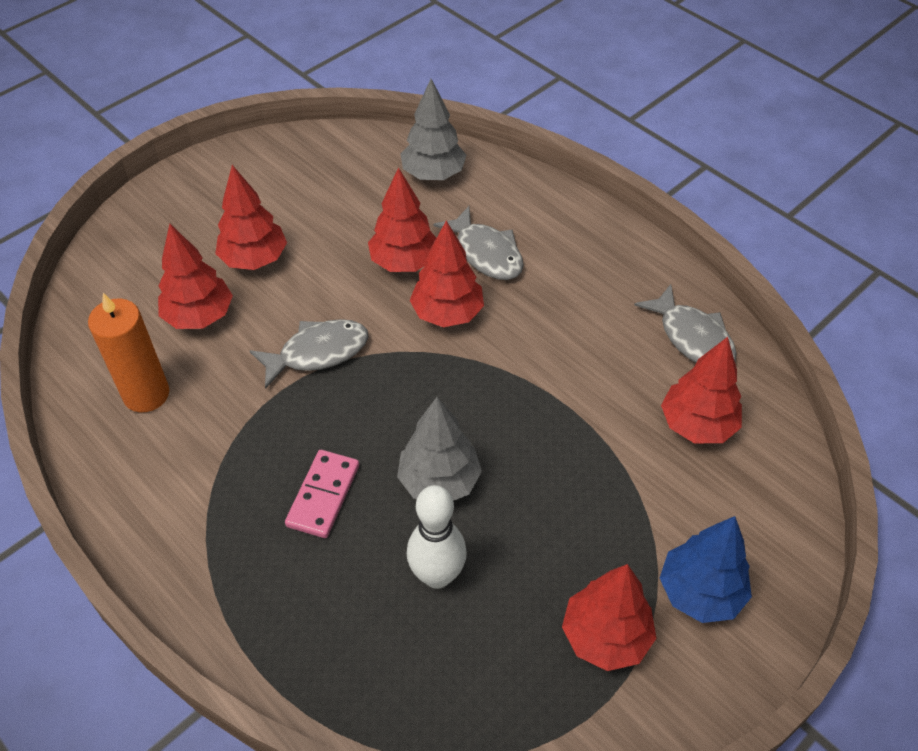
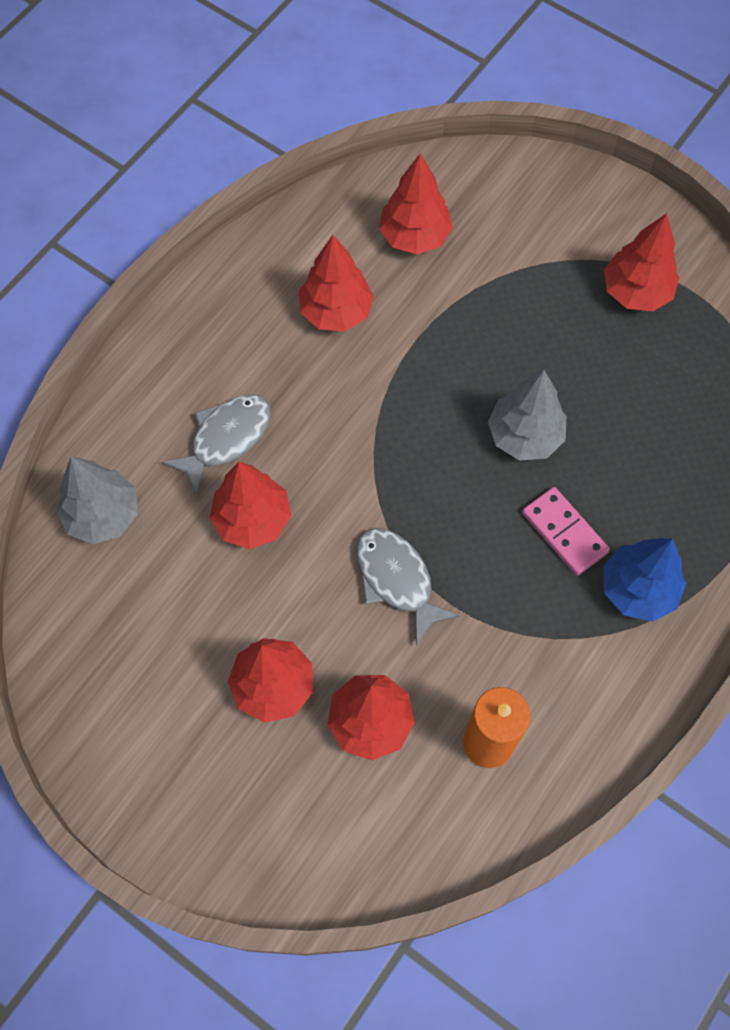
camera: 100 degrees left, 15 degrees up
(323, 495) = (564, 532): pink domino -> pink domino turned 45 degrees clockwise
(437, 575) = (618, 421): white bowling pin -> none
(447, 313) = (320, 463): red tree -> red tree (336, 311)
(692, 337) = (311, 243): grey fish -> none
(700, 592) = (579, 230): blue tree -> blue tree (638, 589)

